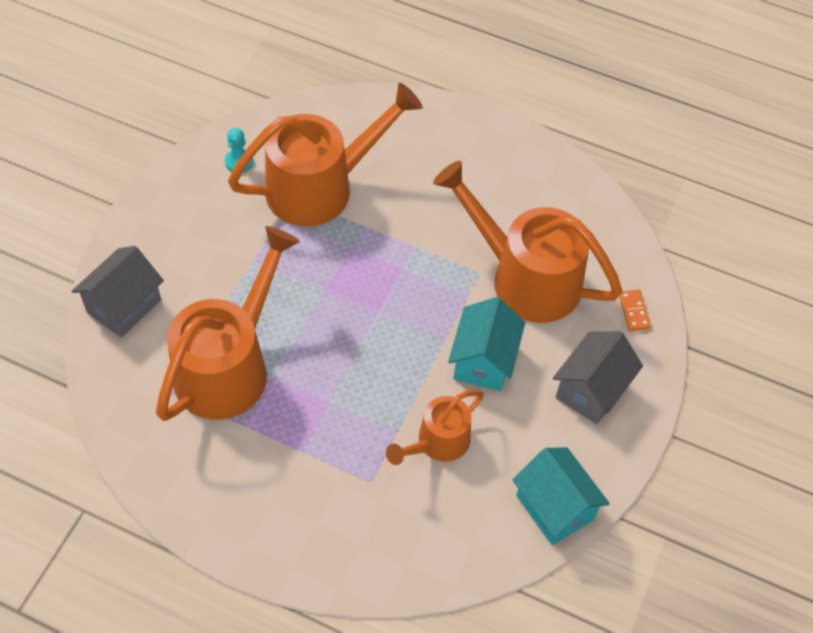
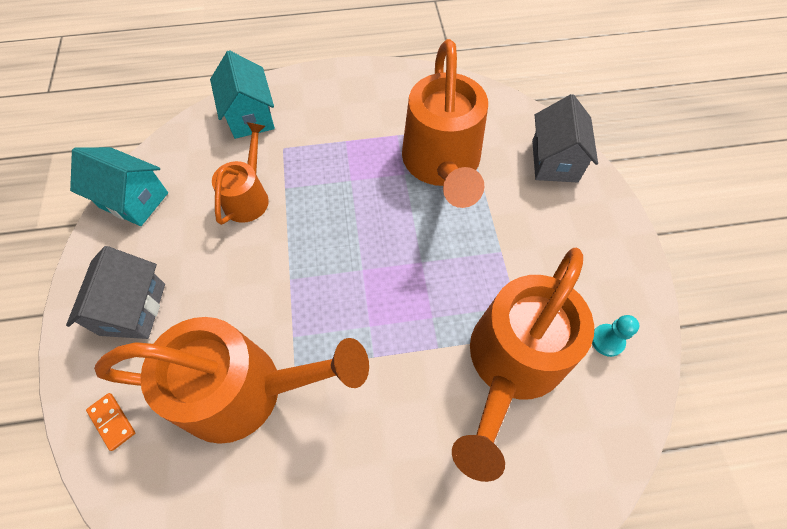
camera: 150 degrees right, 5 degrees up
(483, 361) = (245, 280): turquoise house -> turquoise house (250, 116)

